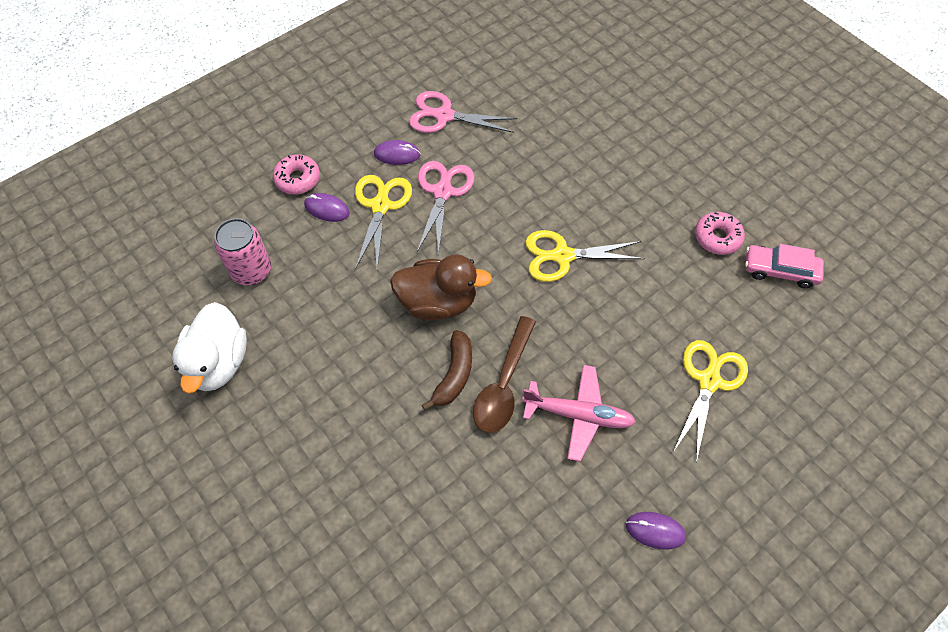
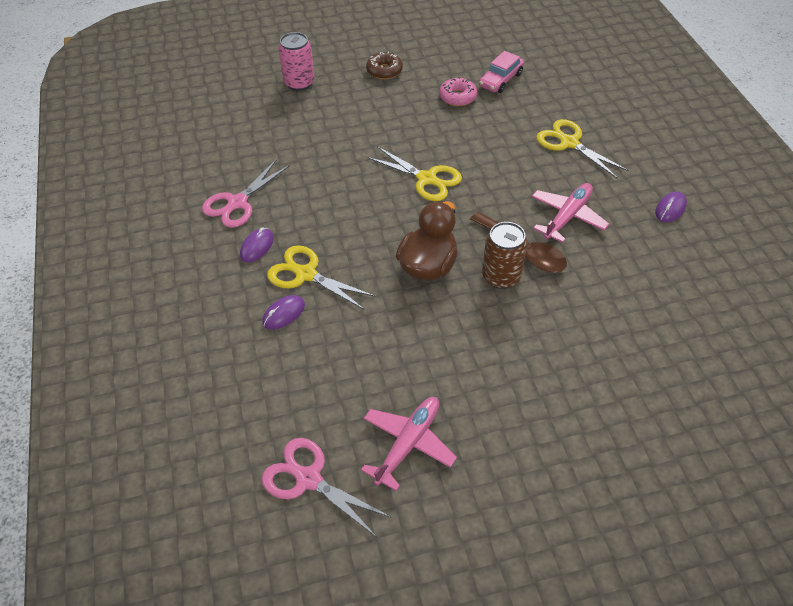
camera: 65 degrees left, 10 degrees down
(218, 362) = (408, 444): white duck -> pink plane
(251, 270) = (318, 391): pink can -> pink can (299, 83)
(297, 179) = (233, 326): pink donut -> none
(443, 192) = (319, 229): pink scissors -> pink scissors (308, 479)
(454, 375) = (501, 276): brown banana -> brown can
(562, 256) = (426, 179): yellow scissors -> yellow scissors turned 75 degrees counterclockwise
(715, 152) = (384, 71): none -> brown donut

